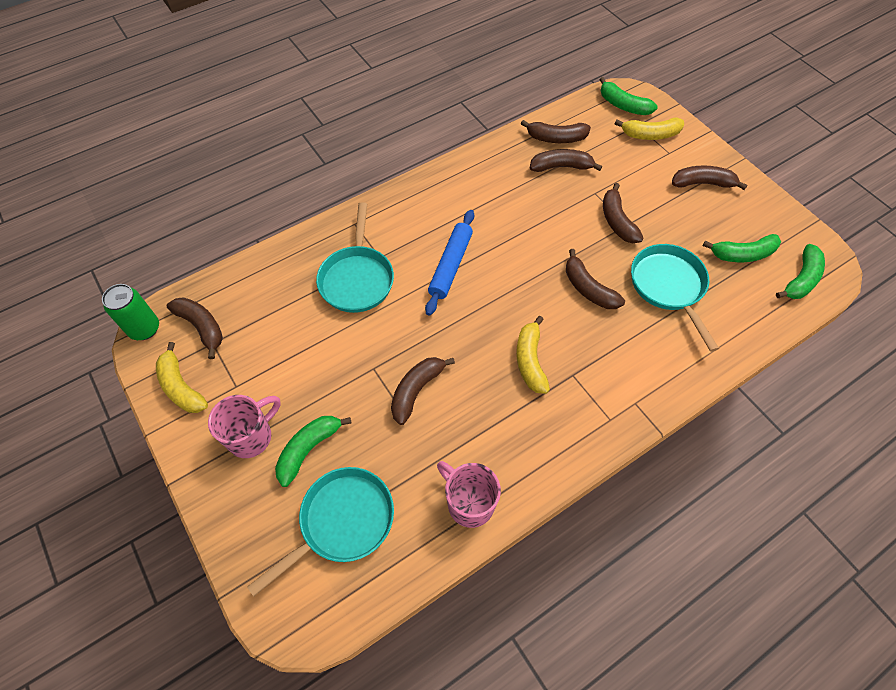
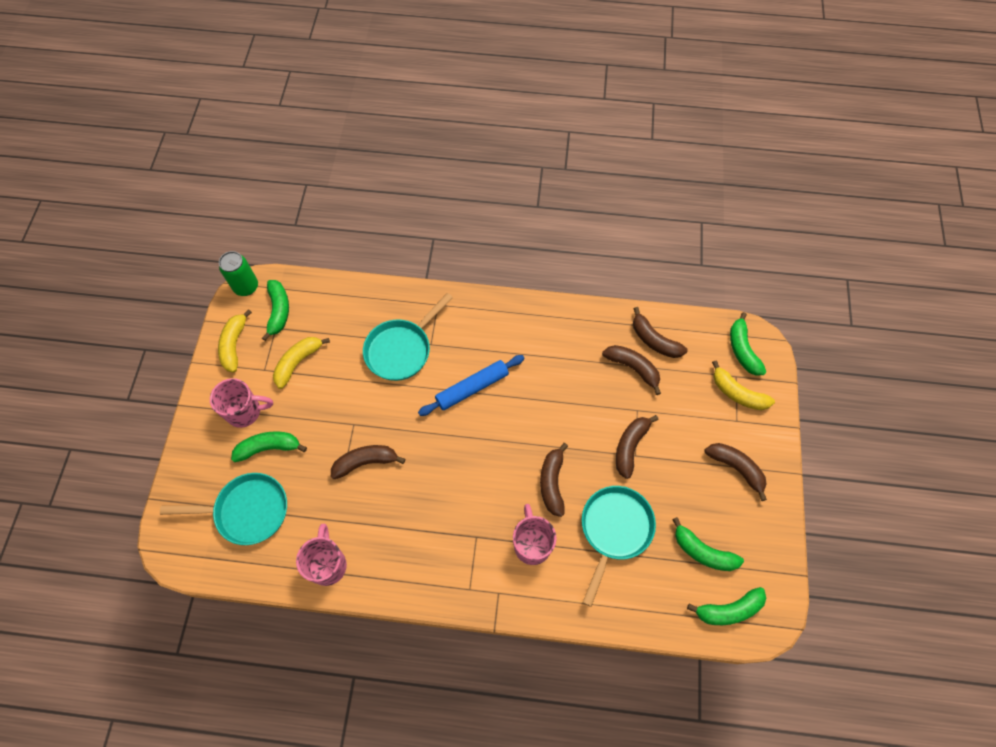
camera: 40 degrees right, 5 degrees up
(202, 327) = (278, 311): brown banana -> green banana
(530, 360) = (458, 502): yellow banana -> yellow banana (298, 362)
(621, 345) = (532, 544): none -> pink mug

